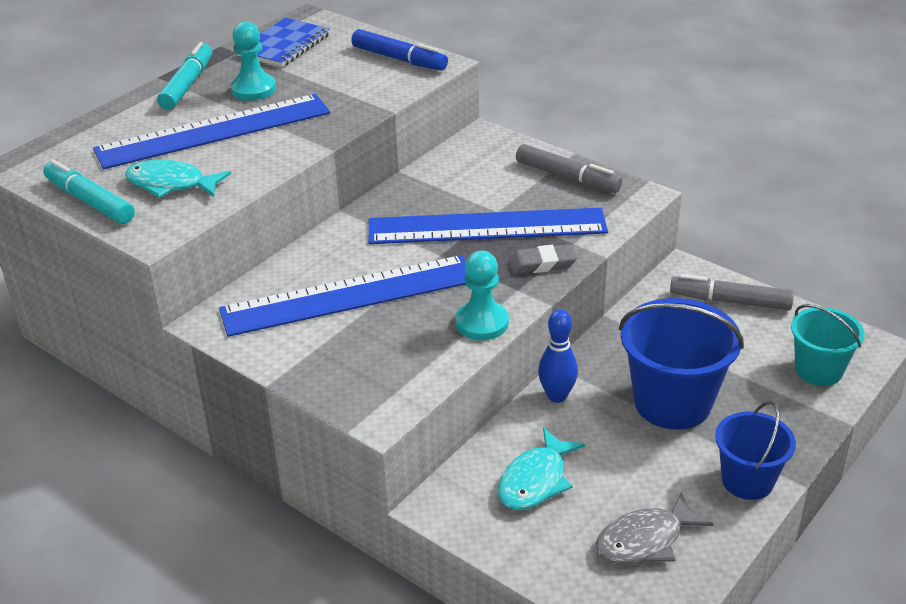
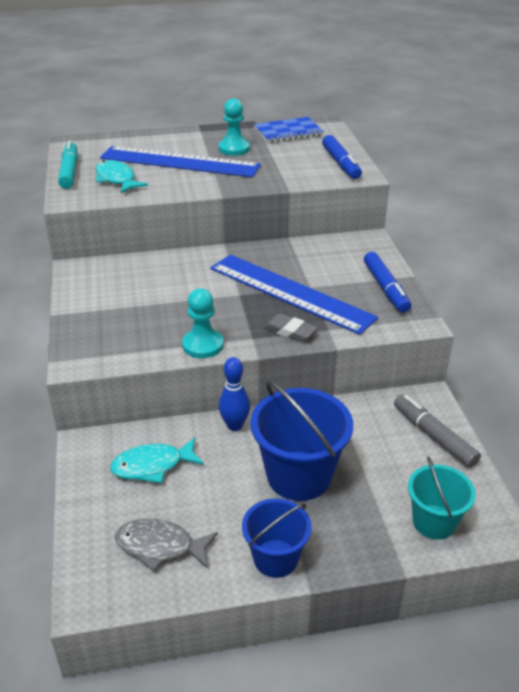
camera: 40 degrees right, 0 degrees up
(187, 84) = (206, 134): turquoise marker -> none
(349, 295) = (158, 291): blue ruler -> none
(567, 177) = (385, 288): grey marker -> blue marker

